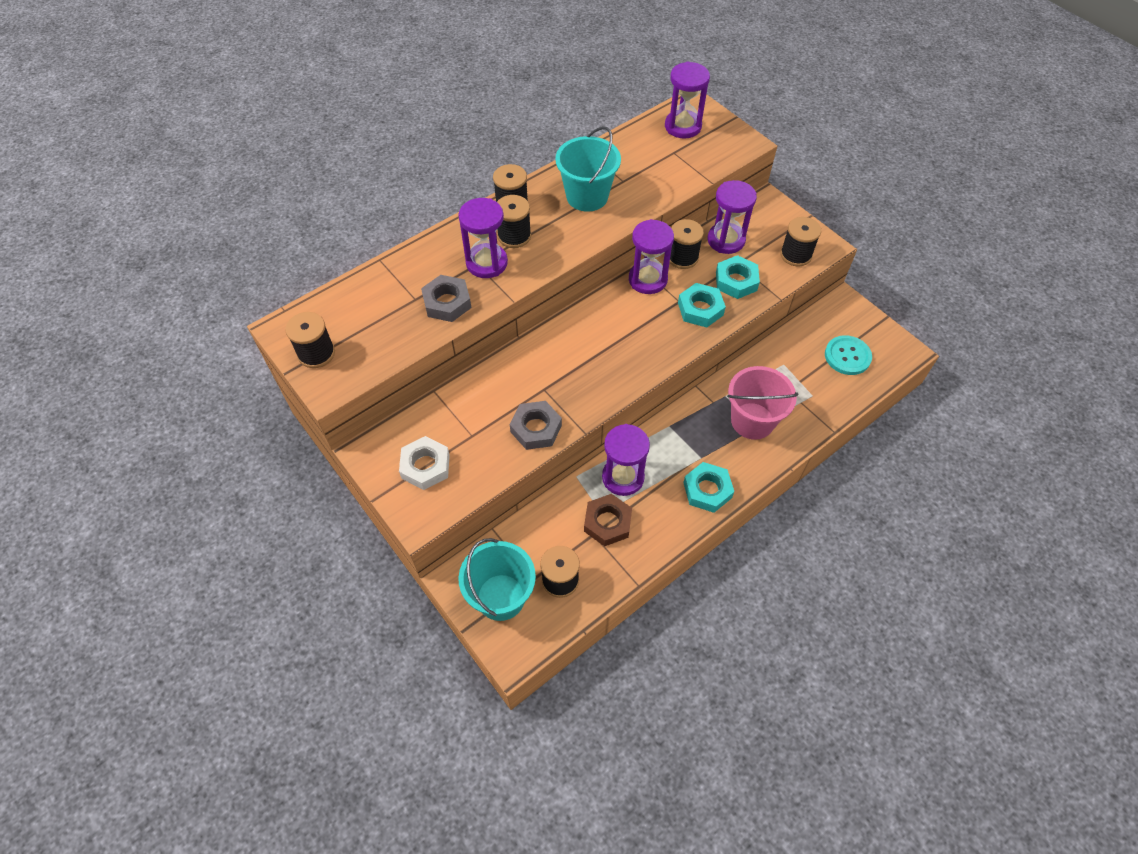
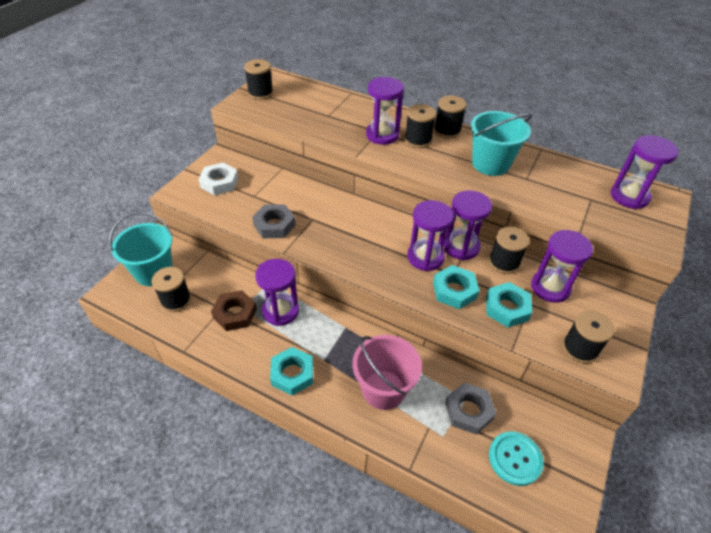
camera: 65 degrees right, 10 degrees down
(447, 302) = (334, 129): grey nut -> grey nut (468, 411)
(648, 313) = (425, 257): none -> purple hourglass

